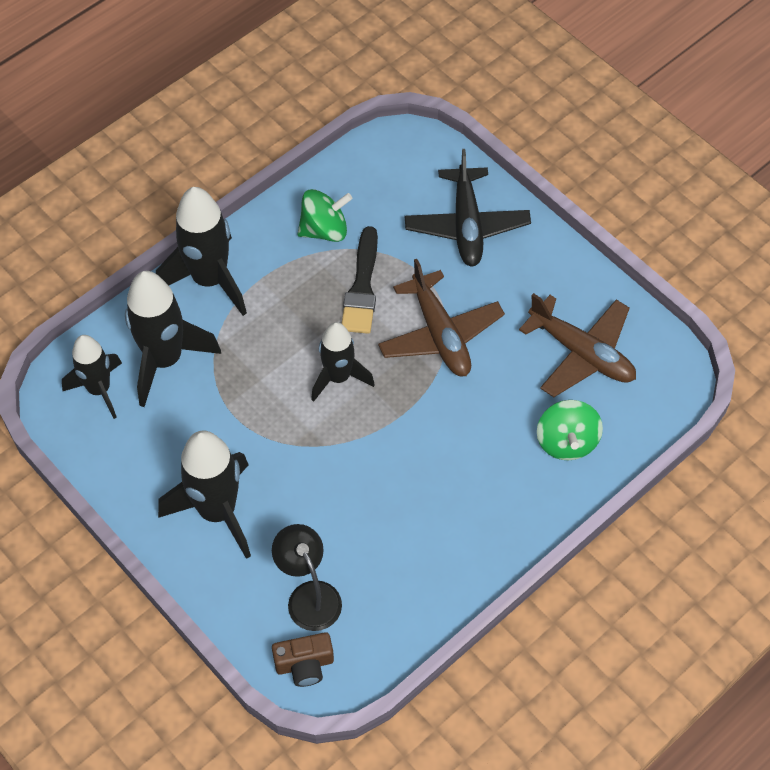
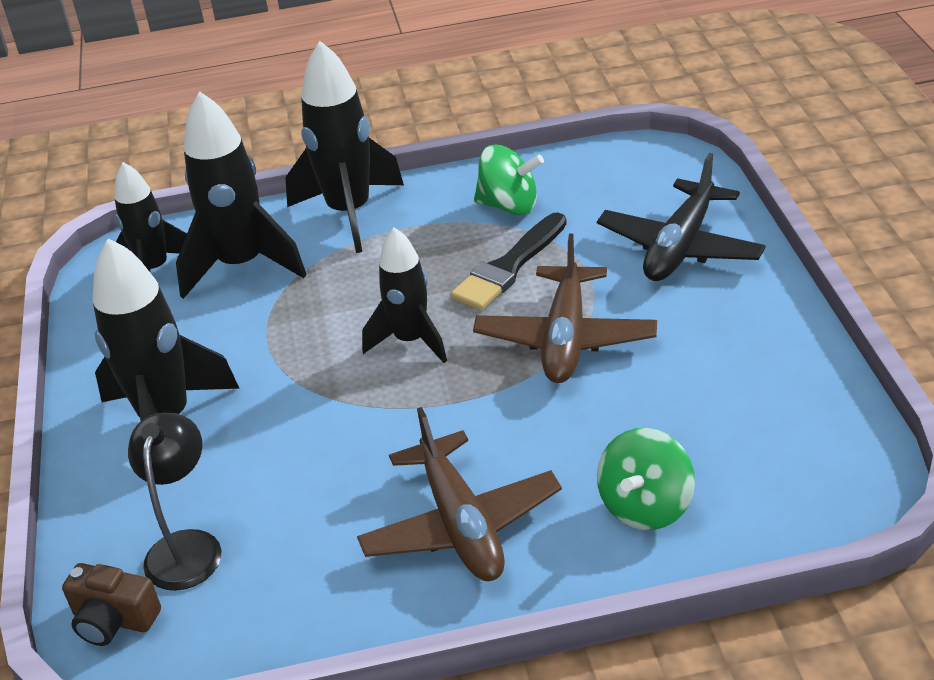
camera: 35 degrees right, 20 degrees down
(581, 353) = (737, 416): brown plane -> brown plane (460, 524)

